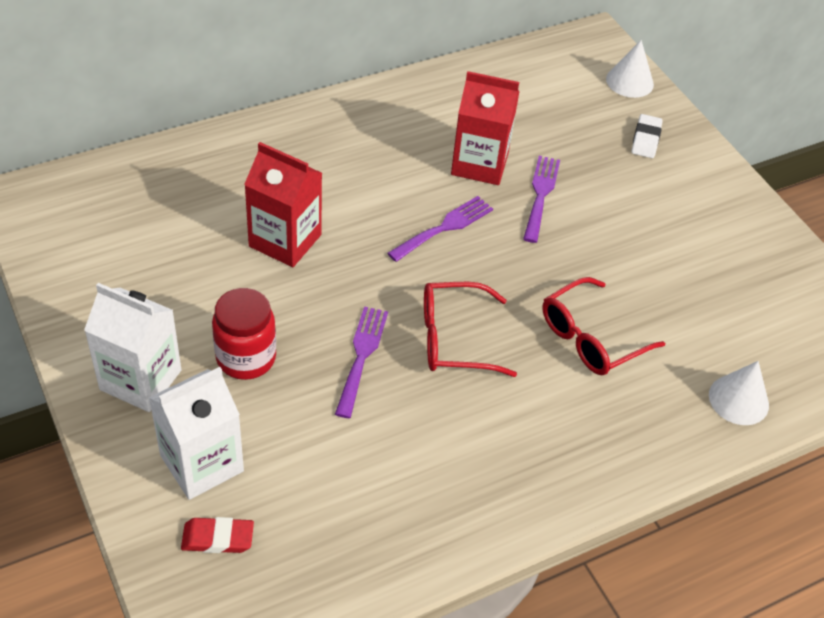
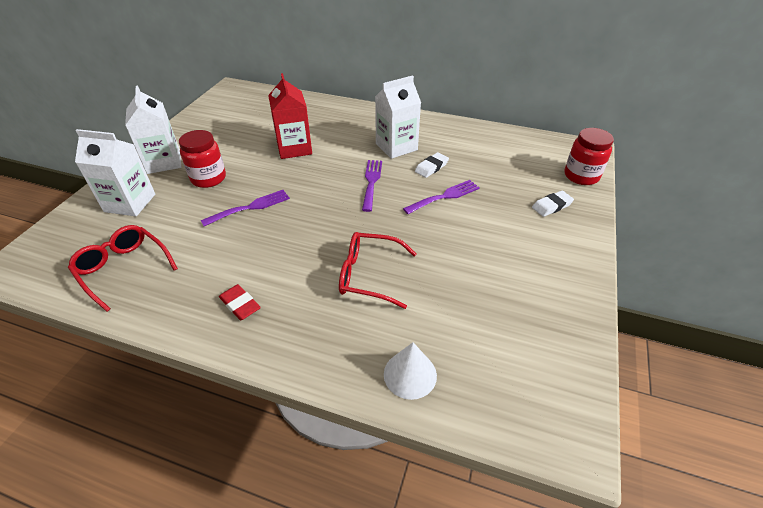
camera: 50 degrees right, 5 degrees down
(218, 538) = (86, 233): red eraser -> red eraser (240, 304)
(404, 158) = (396, 147): none -> white carton
(444, 227) = (371, 182): purple fork -> purple fork turned 90 degrees counterclockwise
(453, 339) = (300, 228): red glasses -> red glasses (123, 269)
(479, 164) = (431, 167): red carton -> white eraser
(629, 81) = (581, 176): white cone -> red jar

